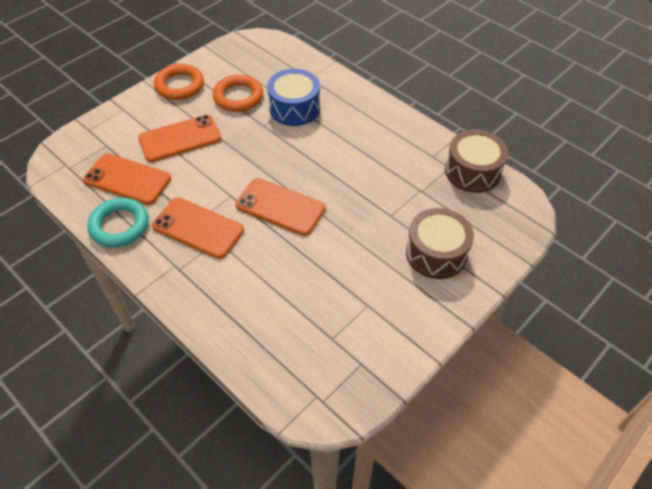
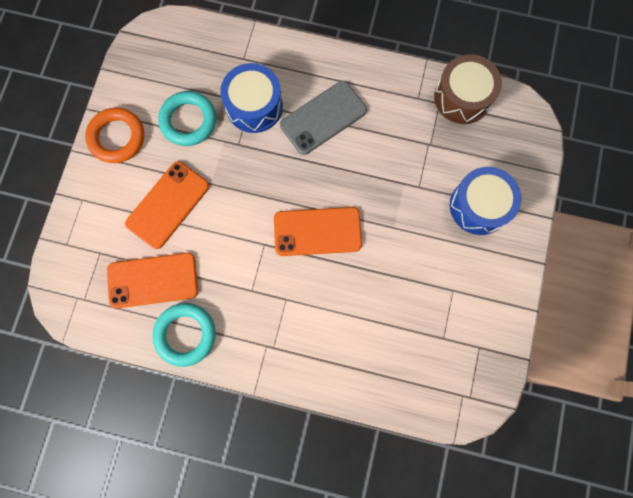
camera: 30 degrees left, 25 degrees up
(198, 228) = (259, 296): orange phone -> none
(238, 97) = (188, 121): orange ring -> turquoise ring
(343, 137) = (323, 118): none -> grey phone
(436, 253) = (479, 206): brown drum -> blue drum

